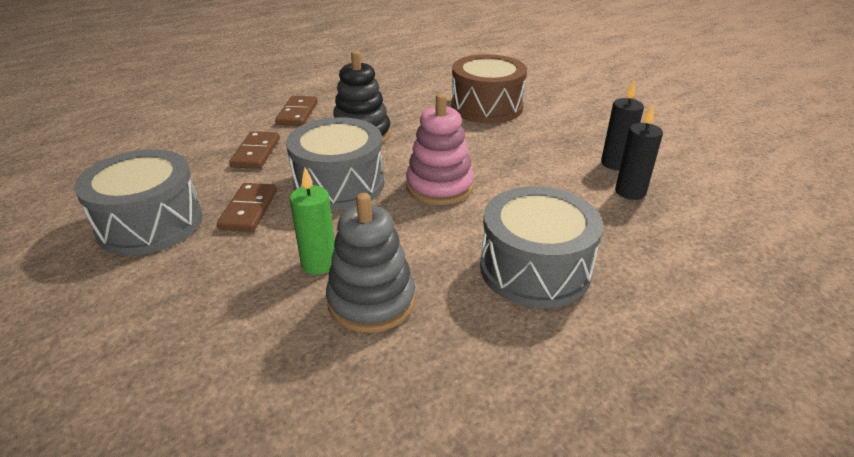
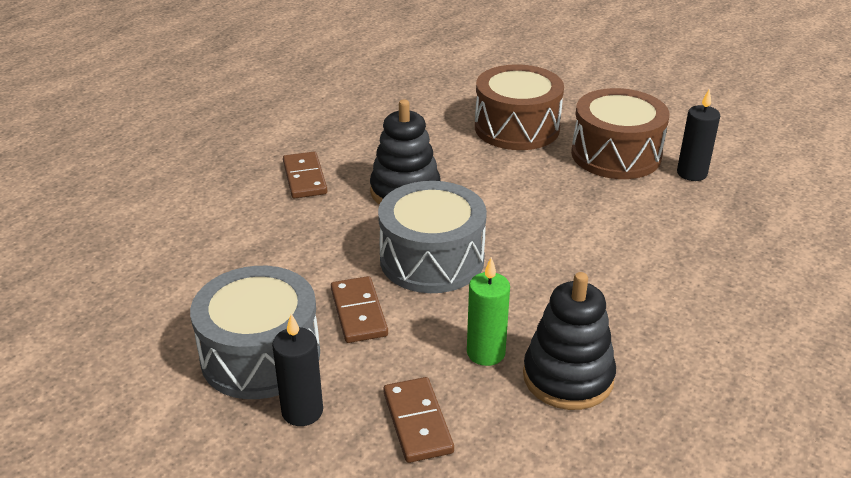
camera: 20 degrees left, 0 degrees up
(256, 153) = (301, 241): brown domino -> brown domino (417, 422)
(371, 301) = (568, 377): grey stacking toy -> black stacking toy
(439, 187) = (539, 238): pink stacking toy -> none
(535, 269) = (691, 306): grey drum -> none
(555, 138) = (616, 155): none -> brown drum
(630, 192) = (725, 203): black candle -> black candle (302, 411)

